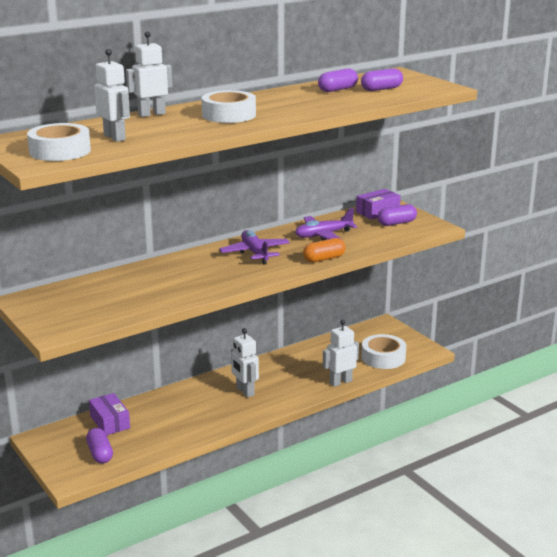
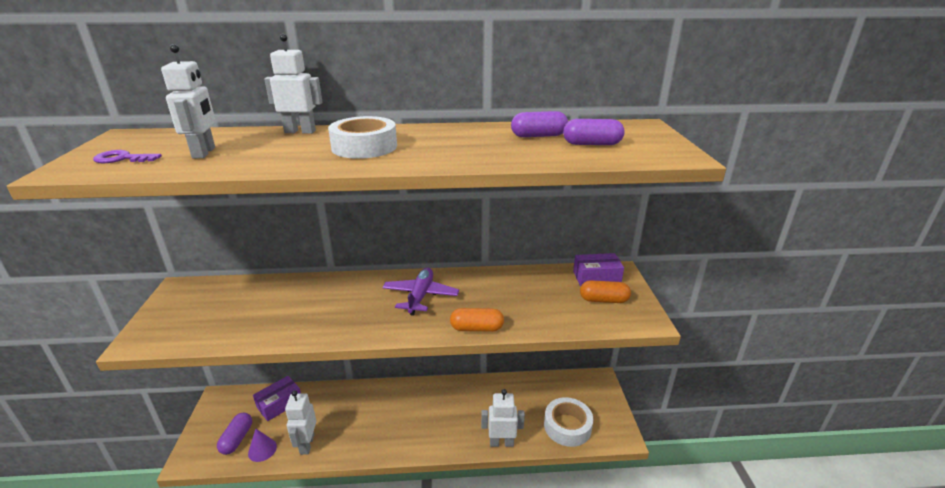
camera: 30 degrees right, 5 degrees up
(60, 151) = (122, 159): white tape -> purple key
(110, 422) = (279, 404): purple box -> purple box turned 45 degrees clockwise
(135, 451) = (262, 450): none -> purple cone
(245, 391) = (409, 416): white robot -> white robot (306, 444)
(323, 235) = (510, 293): purple plane -> none
(396, 223) = (603, 300): purple capsule -> orange capsule

